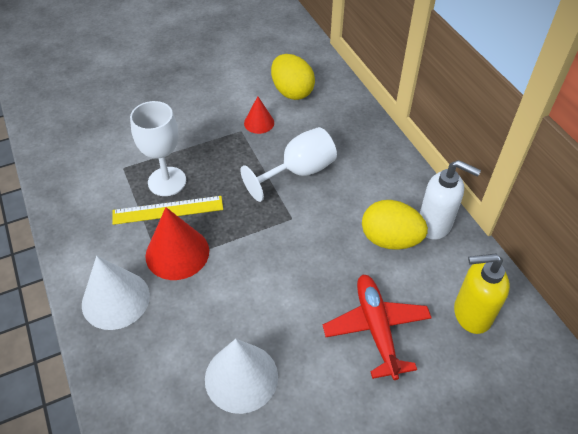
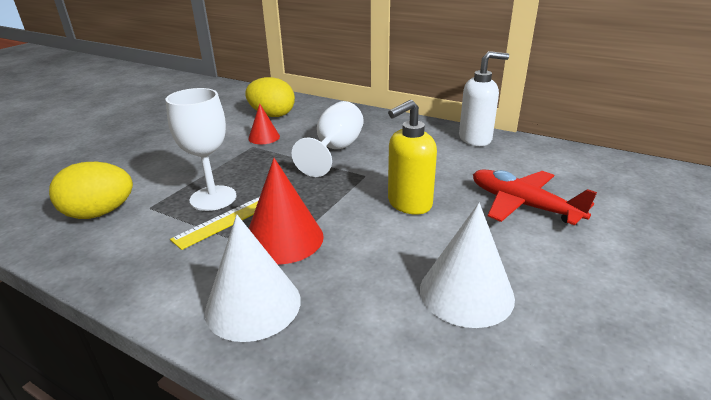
camera: 35 degrees left, 20 degrees down
(390, 239) = (457, 157): yellow egg -> yellow egg (100, 213)
(471, 314) = (568, 169): yellow soap dispenser -> yellow soap dispenser (409, 204)

